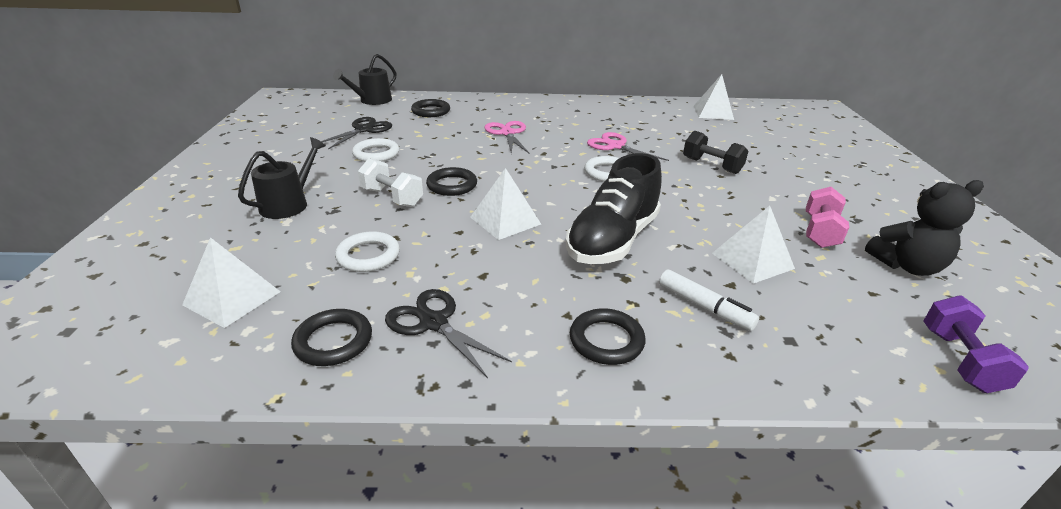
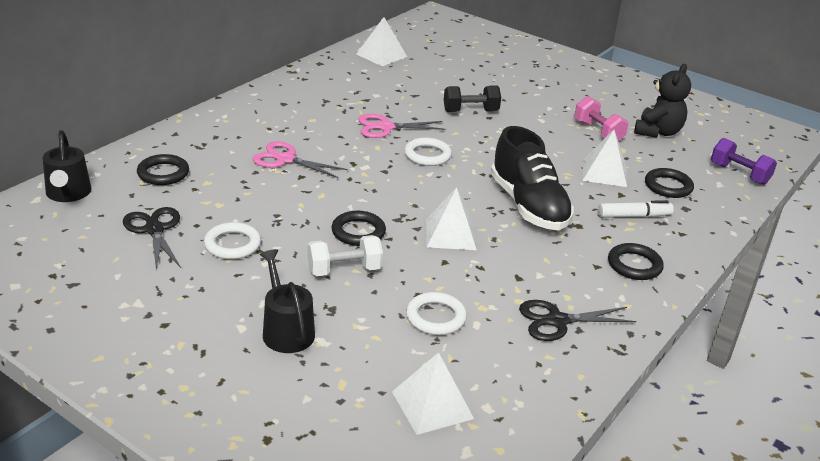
camera: 55 degrees left, 0 degrees up
(333, 341) = (540, 371): black ring -> black ring (668, 186)

